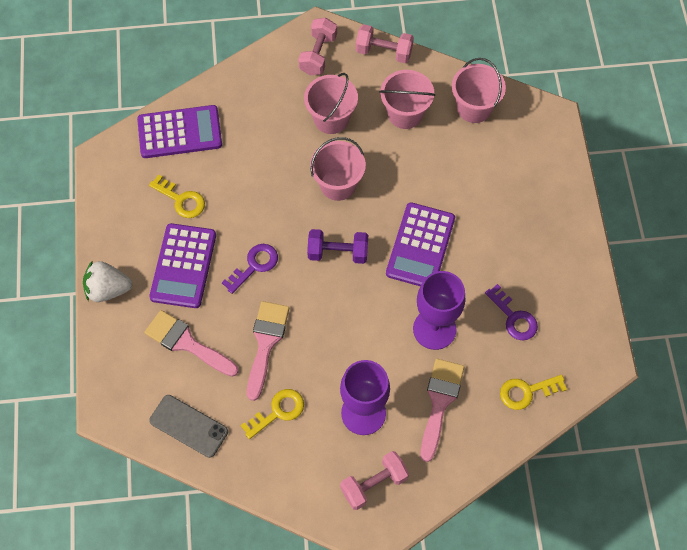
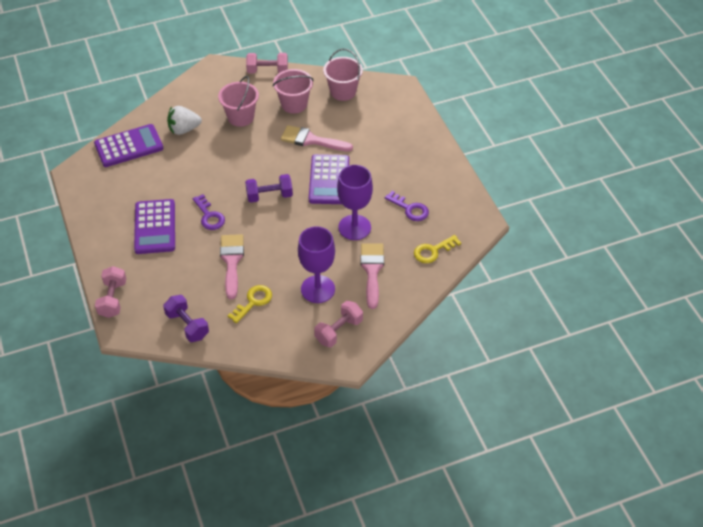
camera: 15 degrees left, 15 degrees down
(108, 289) = (100, 253): white strawberry -> white strawberry (184, 129)
(181, 200) = (142, 187): yellow key -> none
(186, 343) = (171, 274): pink brush -> pink brush (311, 140)
(188, 426) = (187, 325): grey phone -> purple dumbbell
(254, 265) = (209, 216): purple key -> purple key turned 120 degrees clockwise
(318, 54) = (220, 81): pink dumbbell -> pink dumbbell (113, 299)
(338, 184) = (257, 155): pink bucket -> none

